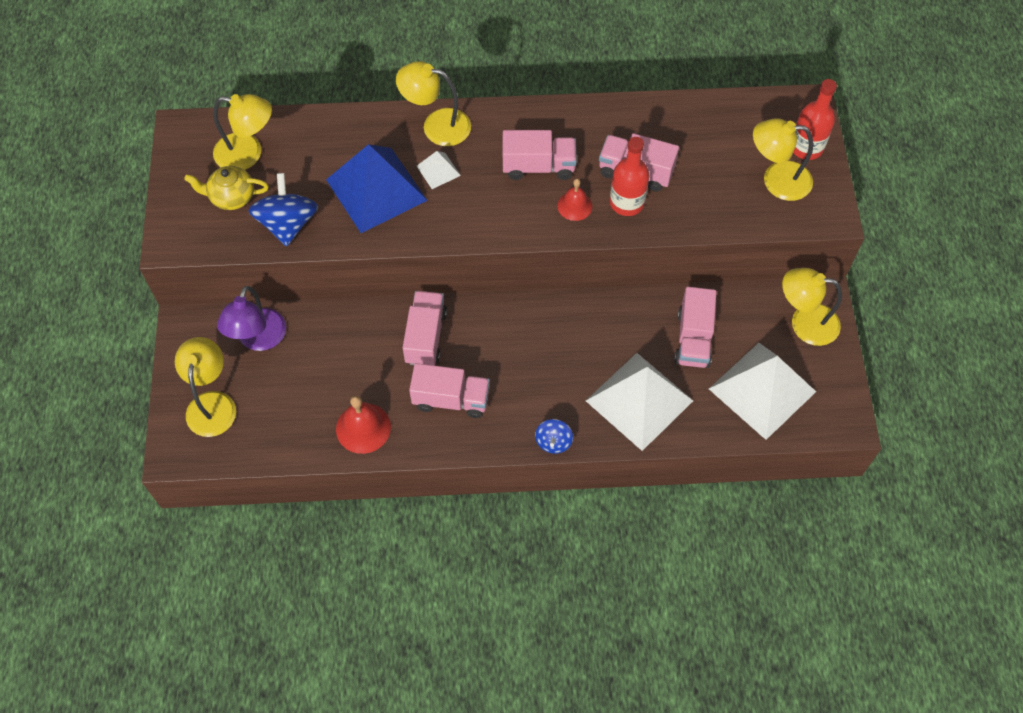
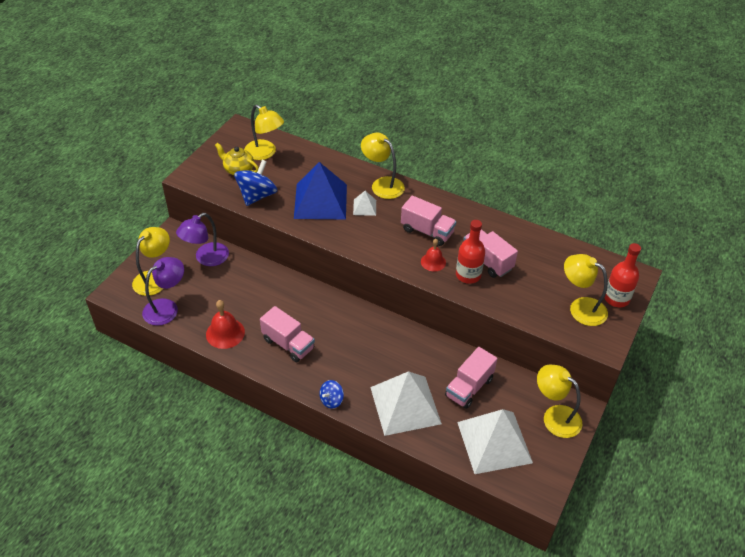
camera: 30 degrees right, 15 degrees down
(261, 435) = (166, 307): none -> purple lamp
(425, 337) = (300, 303): pink truck -> none

